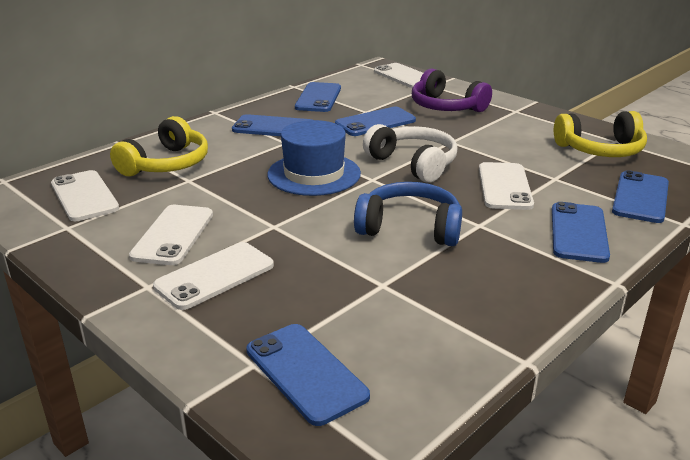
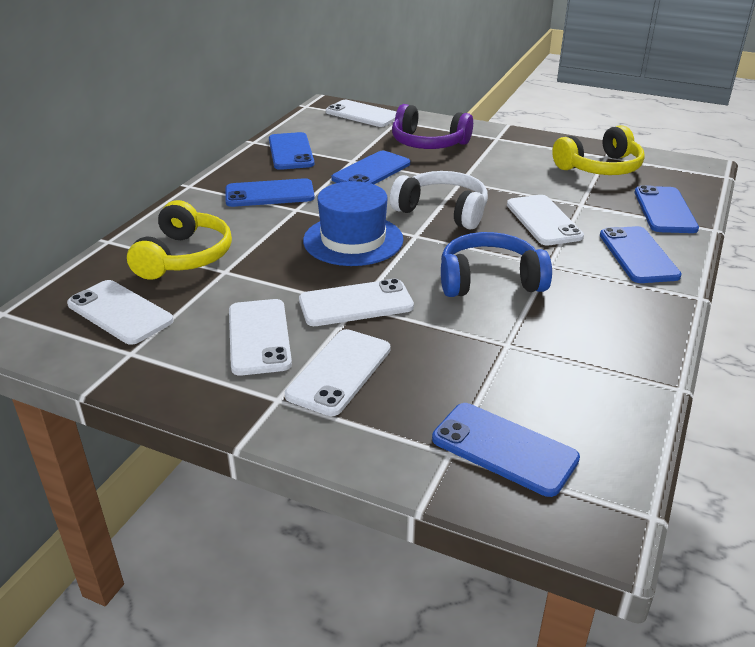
camera: 20 degrees left, 5 degrees up
(274, 225) = (356, 304): none -> white phone

